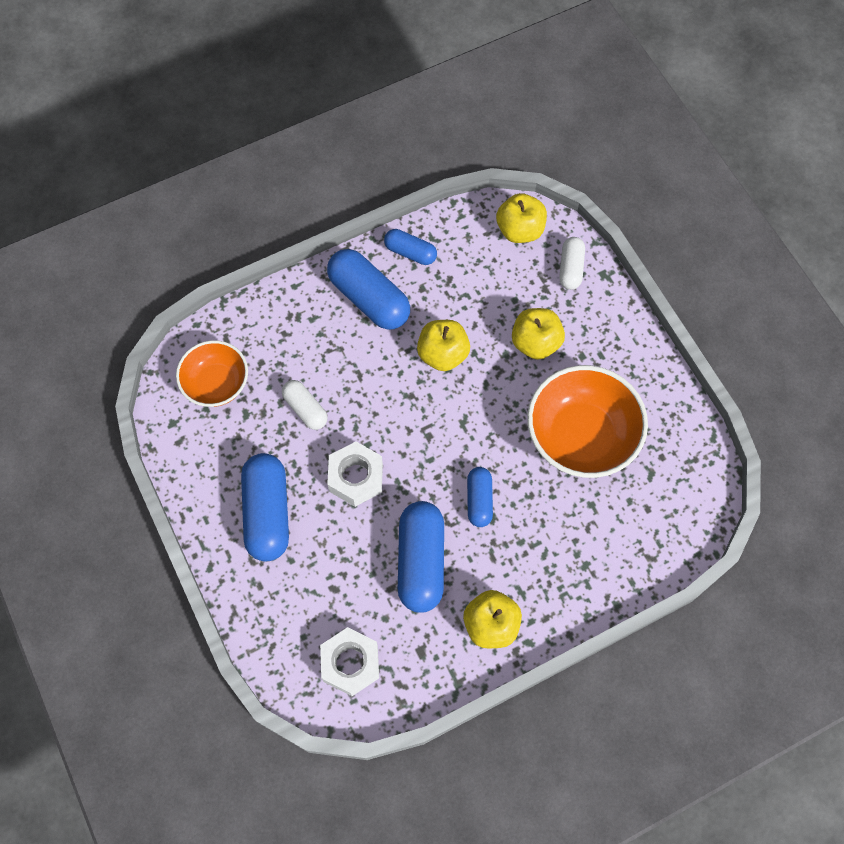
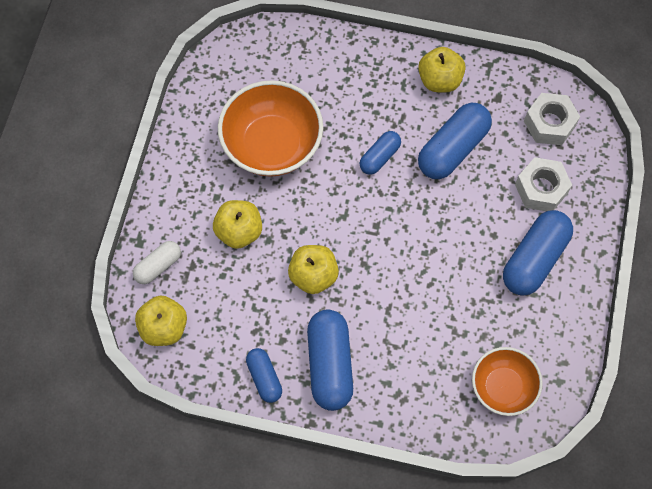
camera: 140 degrees left, 0 degrees up
(305, 409) = (449, 314): white capsule -> none
(356, 477) = (452, 236): white nut -> white nut (541, 189)

